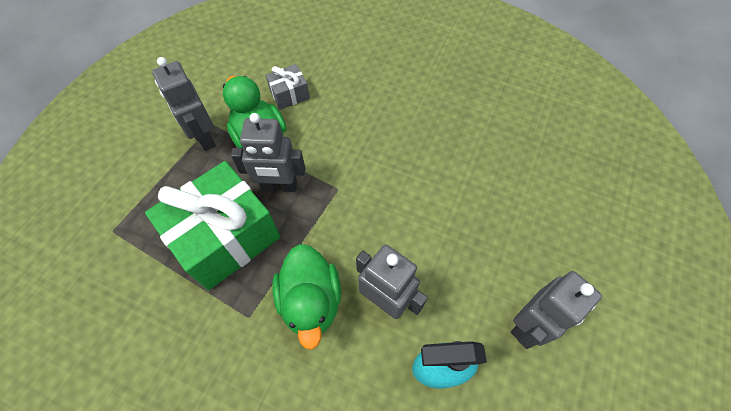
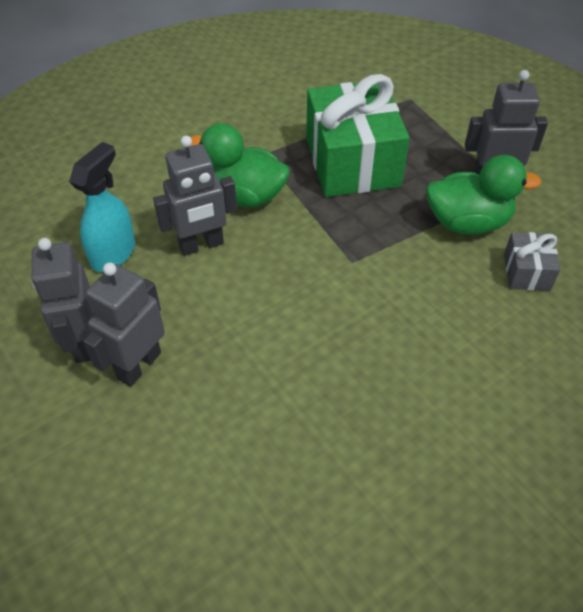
camera: 120 degrees right, 10 degrees down
(279, 186) = (387, 216): grey robot -> grey robot (138, 365)

